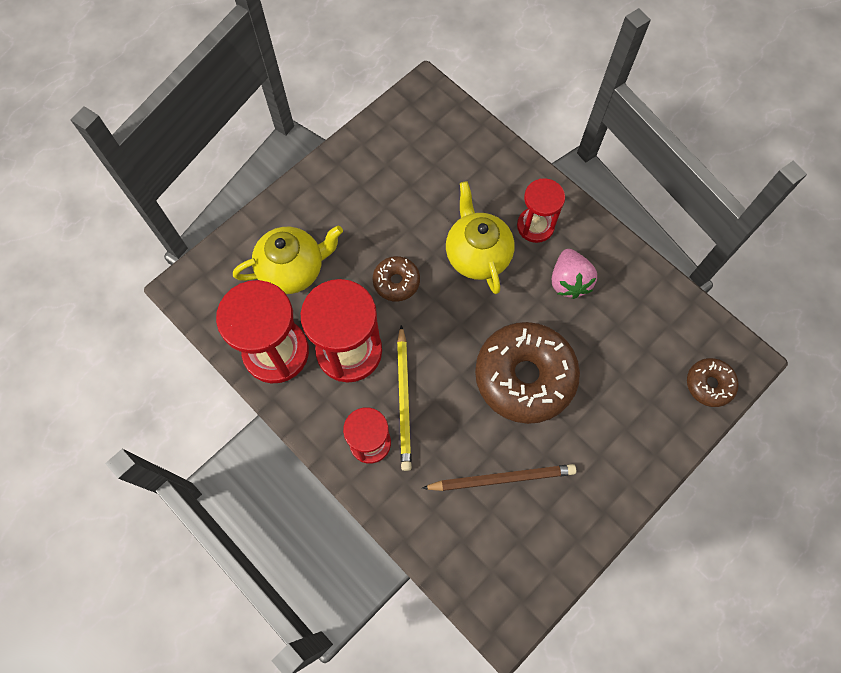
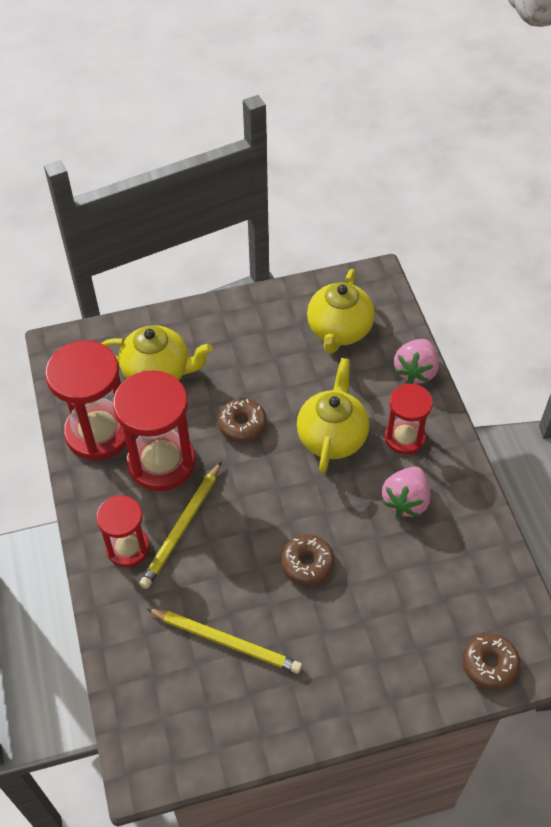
camera: 30 degrees right, 15 degrees down
(424, 155) = (339, 331): none -> yellow teapot
(502, 478) = (226, 641): brown pencil -> yellow pencil
(509, 162) = (415, 371): none -> pink strawberry
(524, 377) = (307, 563): brown donut -> brown donut, size x0.49

